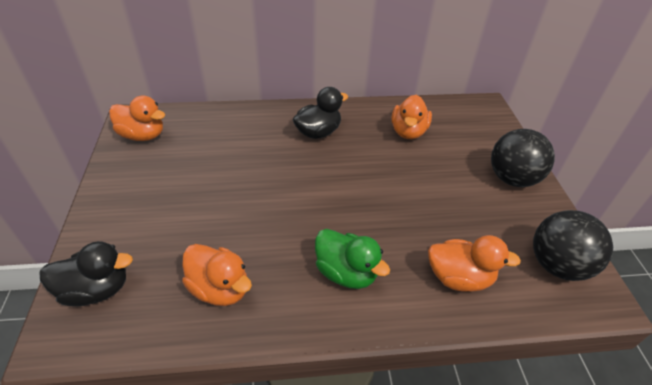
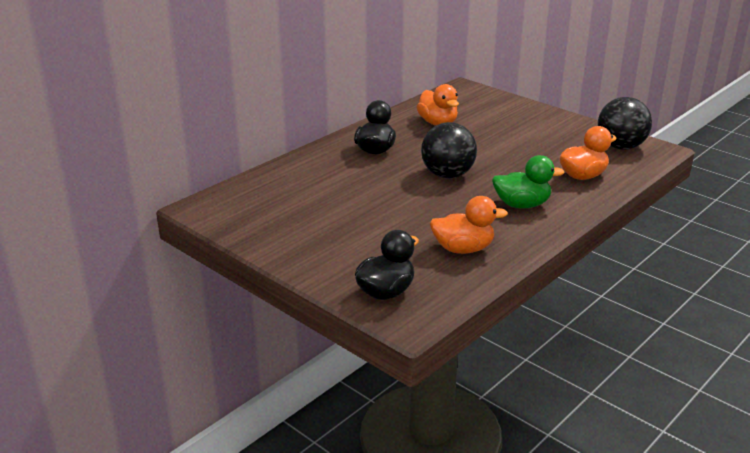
camera: 40 degrees left, 15 degrees down
(143, 135) = (236, 213): orange duck -> none
(512, 179) = (540, 119): black ball -> black ball (447, 175)

